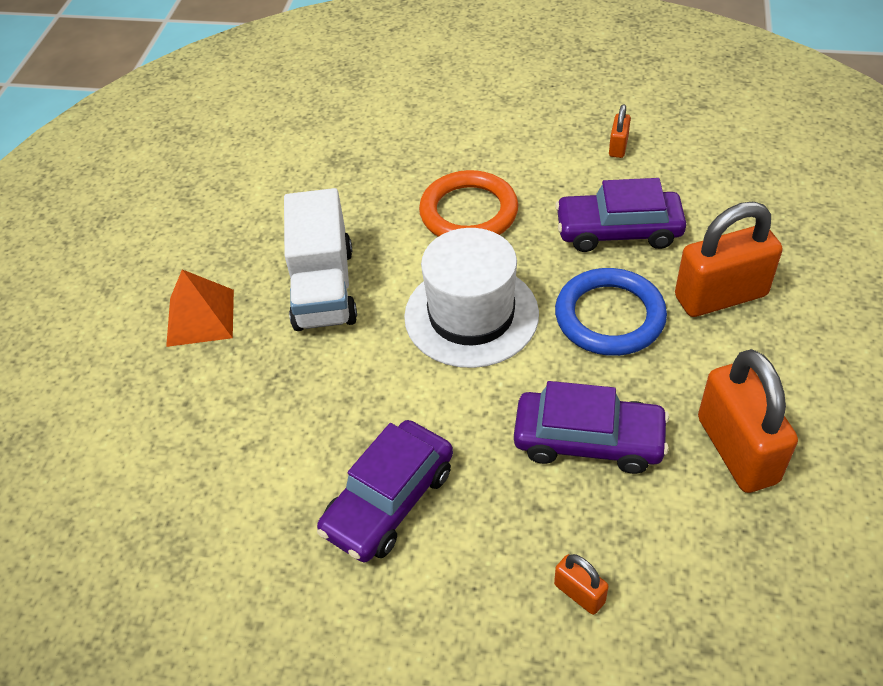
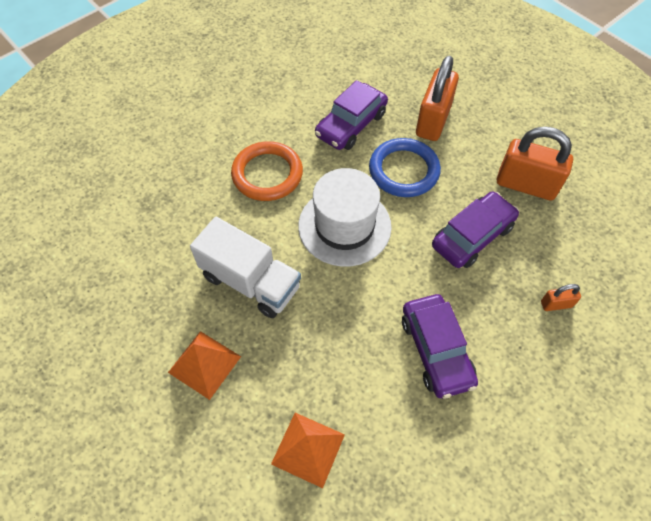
camera: 55 degrees left, 10 degrees up
(173, 458) = (308, 449): none -> orange pyramid
(618, 147) = (292, 80): orange padlock -> none

